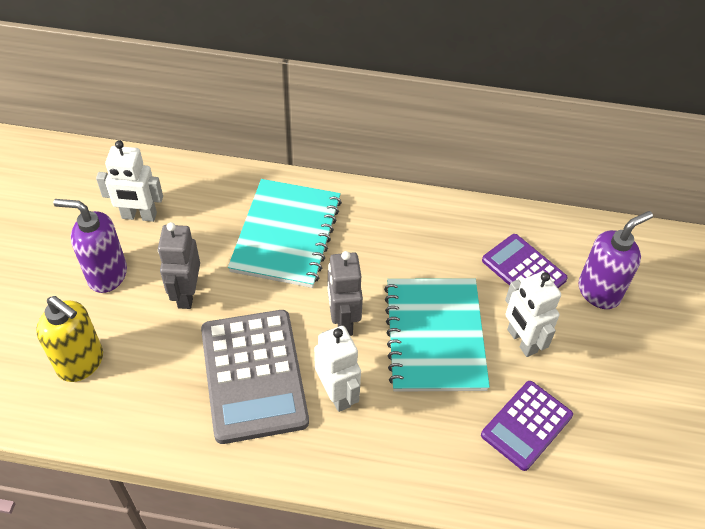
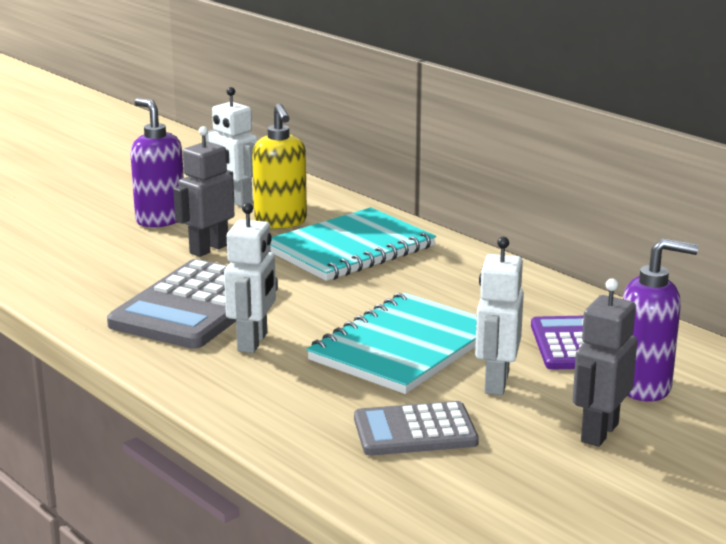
camera: 40 degrees right, 30 degrees down
(81, 363) = (70, 252): yellow soap dispenser -> yellow soap dispenser (281, 222)
(343, 321) = (325, 308): grey robot -> grey robot (599, 433)
(526, 425) = (415, 431): purple calculator -> grey calculator

